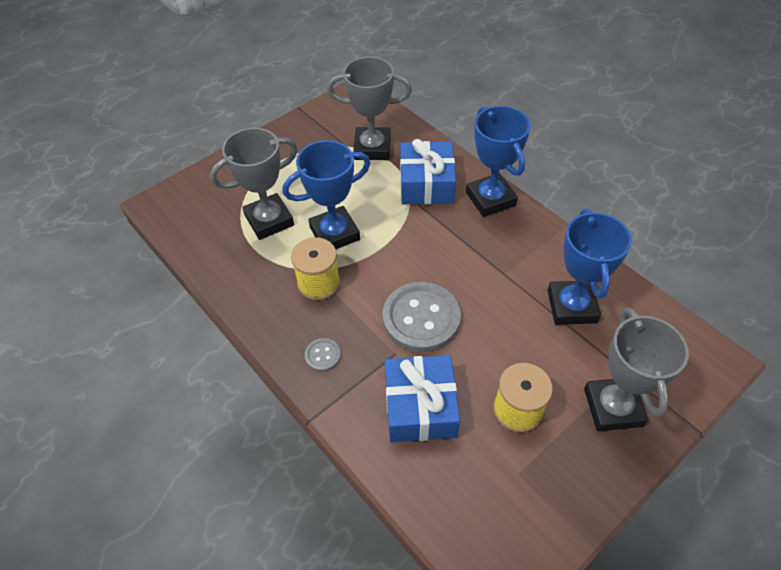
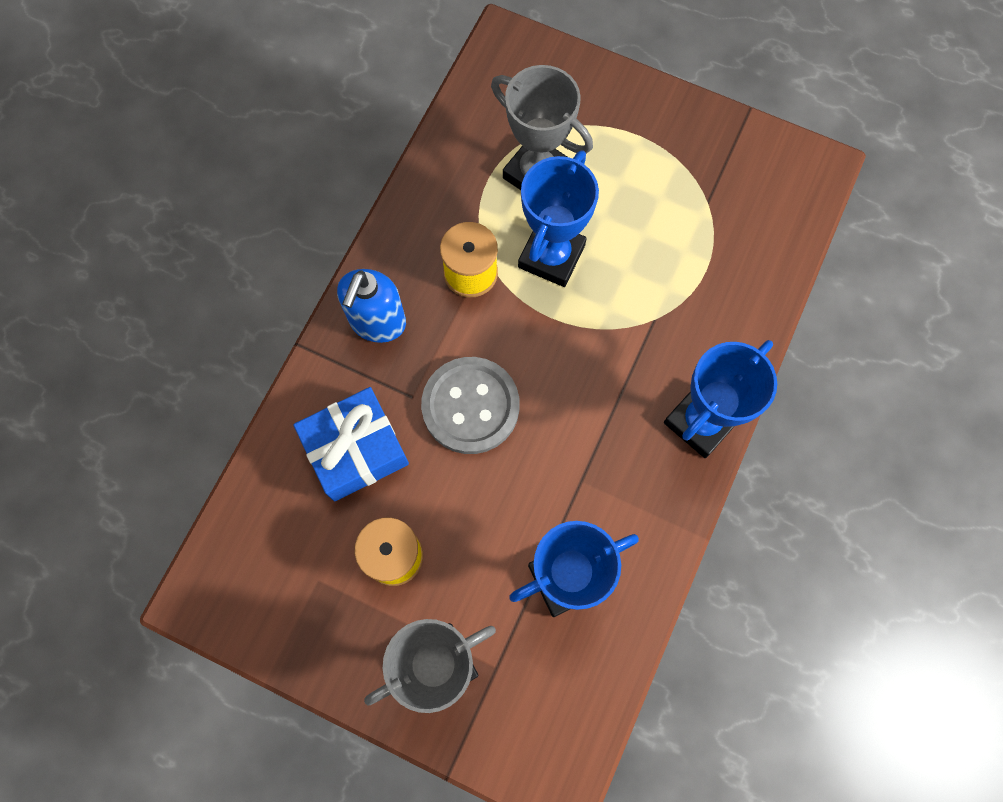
camera: 65 degrees right, 20 degrees up
(323, 355) = (377, 322): grey button -> blue soap dispenser
(334, 233) = (551, 256): blue trophy -> blue trophy turned 75 degrees clockwise
(372, 148) = (720, 235): grey trophy -> none
(426, 184) = (688, 330): blue gift -> none

